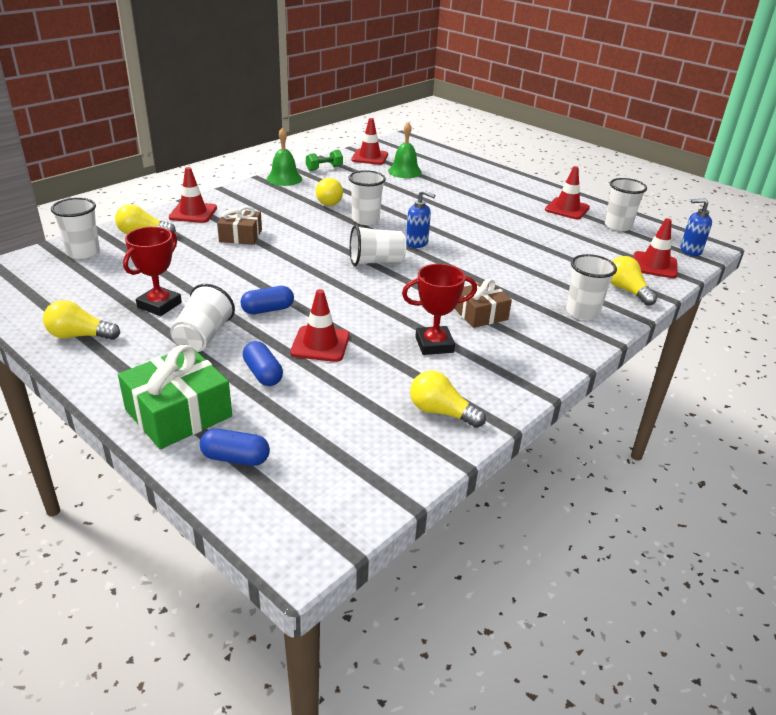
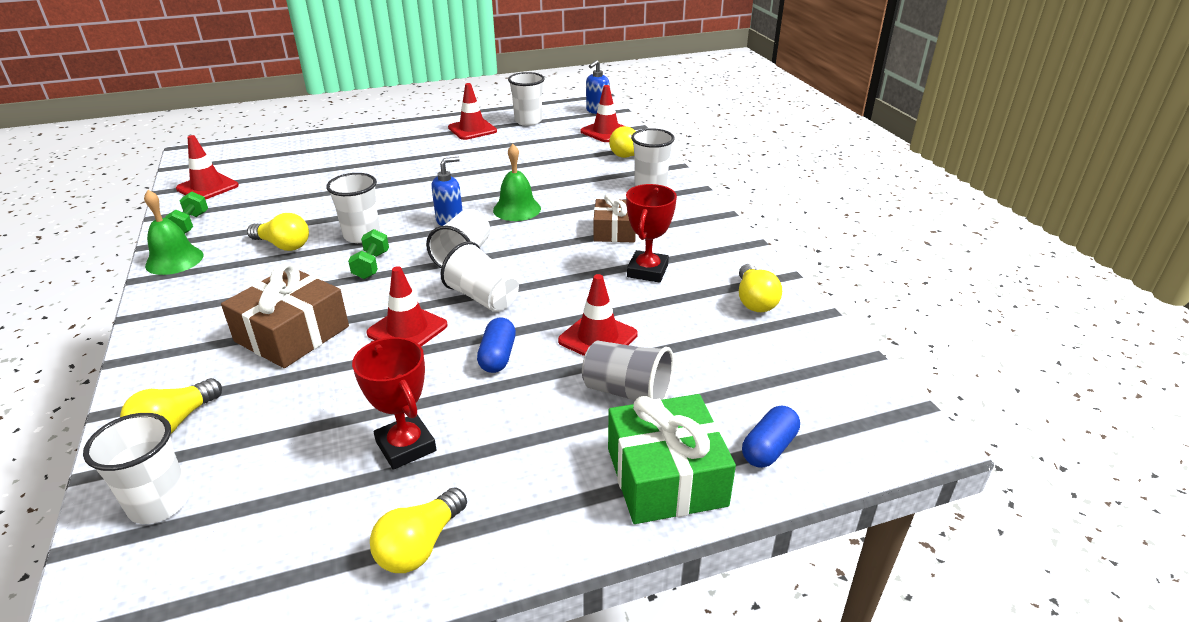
camera: 60 degrees left, 0 degrees up
(193, 213) = (170, 360): red traffic cone -> red traffic cone (407, 329)
(203, 337) = (517, 422): white cup -> white cup (483, 298)
(240, 236) = (292, 334): brown gift -> brown gift, size x1.54
(263, 374) = (627, 392): blue capsule -> grey cup
(333, 234) = (371, 265): none -> green dumbbell
(404, 171) = (278, 178): green bell -> green bell (517, 209)
(441, 412) = (754, 300): yellow light bulb -> yellow light bulb turned 60 degrees counterclockwise

